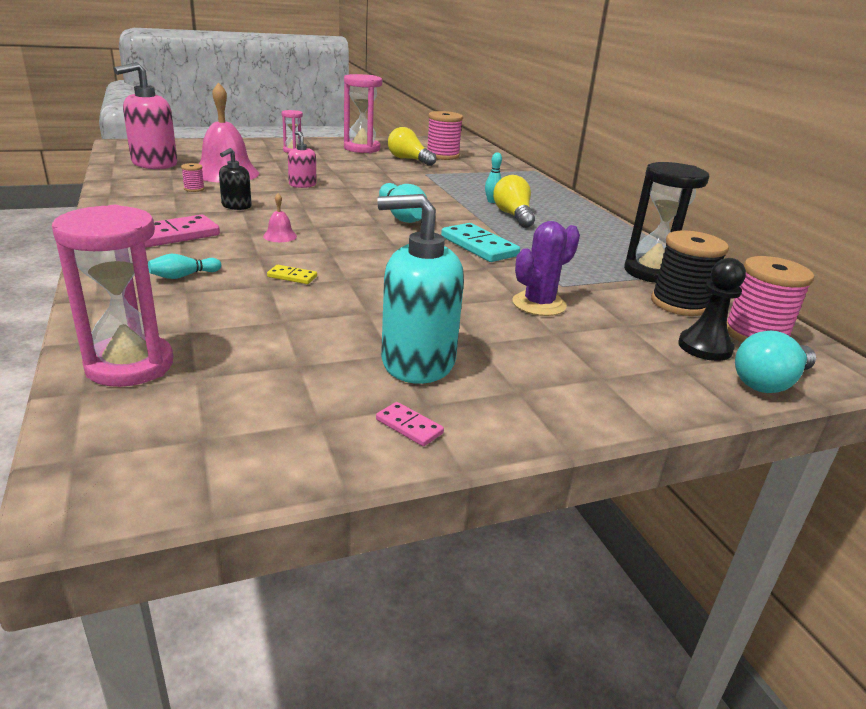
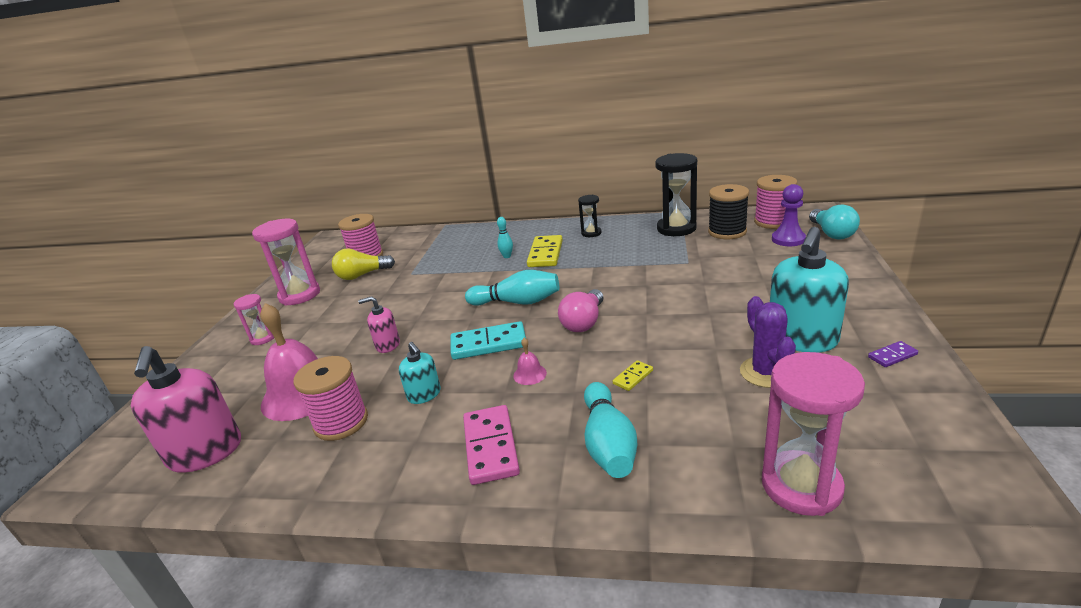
camera: 55 degrees left, 0 degrees up
(183, 276) = (608, 444): turquoise bowling pin -> turquoise bowling pin, size x1.93
(194, 189) = (341, 422): pink spool -> pink spool, size x2.19
(236, 206) = (424, 395): black soap dispenser -> turquoise soap dispenser
(383, 247) = (584, 322): none -> pink light bulb
(409, 426) = (892, 356): pink domino -> purple domino
(479, 246) = (603, 279): turquoise domino -> turquoise domino (488, 344)
(513, 216) = (545, 254): yellow light bulb -> yellow domino
(539, 304) = (717, 277): purple cactus -> purple cactus (766, 372)
(586, 230) = (591, 233): none -> black hourglass
(705, 347) = (788, 239): black pawn -> purple pawn

